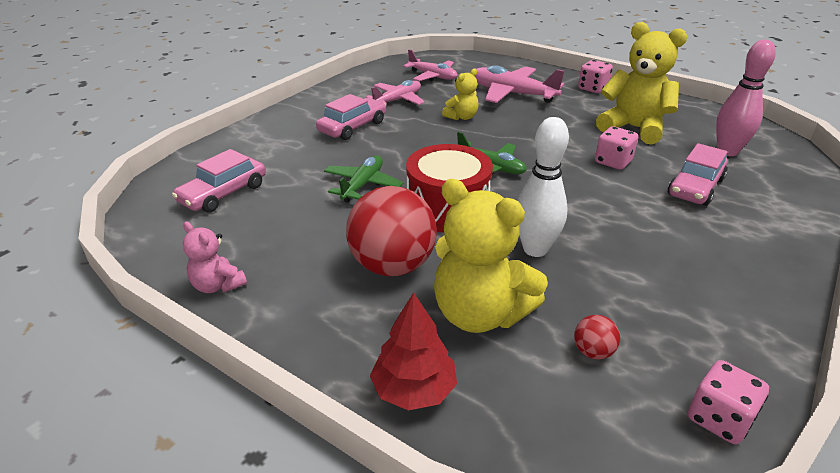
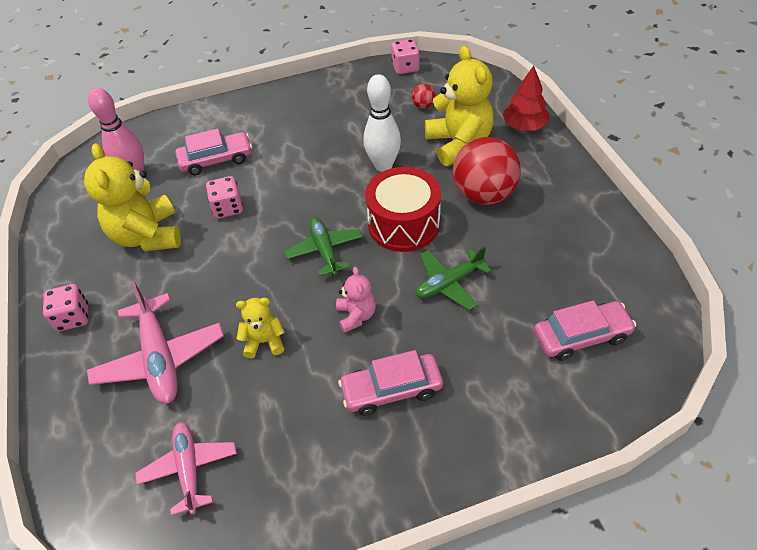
camera: 140 degrees left, 15 degrees up
(218, 285) = (610, 232): pink teddy bear -> pink teddy bear (356, 316)
(397, 100) = (293, 424): pink plane -> none

